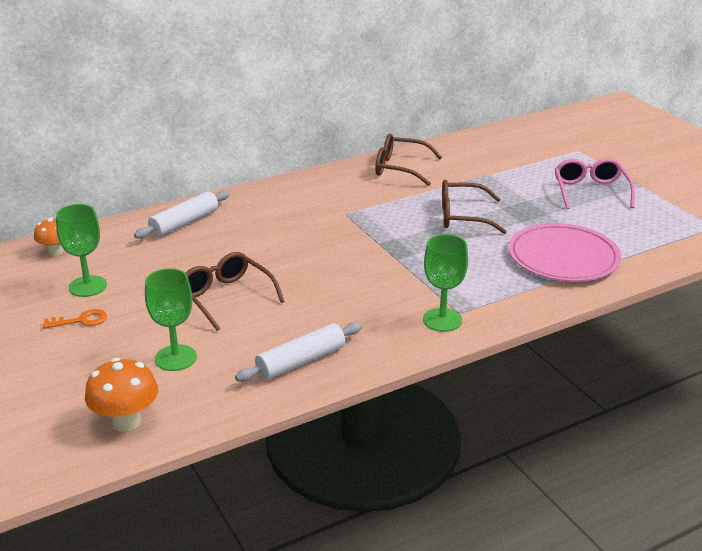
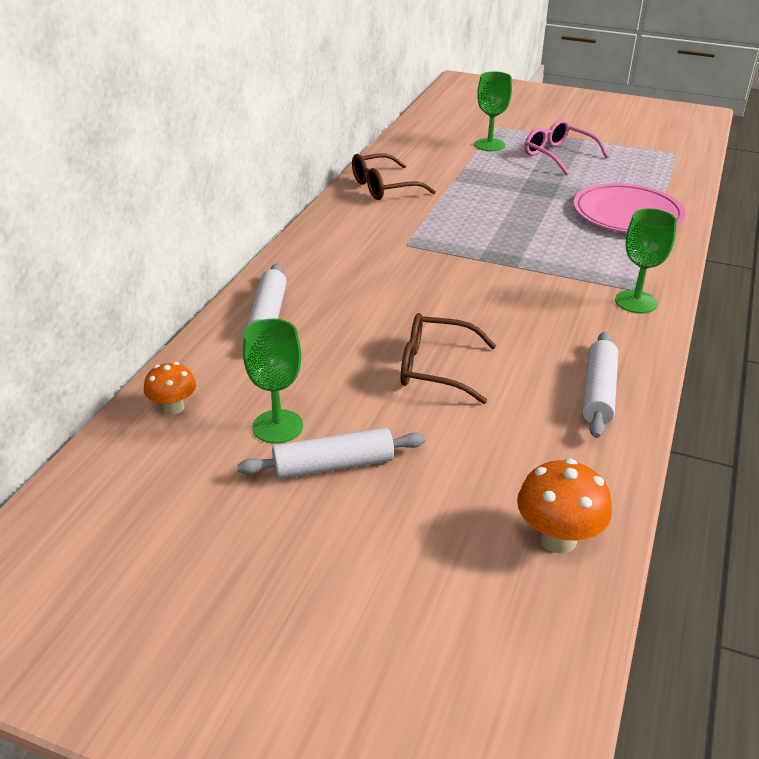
camera: 40 degrees left, 5 degrees up
(81, 320) = (333, 465): orange key -> white rolling pin
(175, 358) = (492, 450): green goblet -> green goblet (489, 145)
(462, 216) = (503, 210): brown glasses -> none

